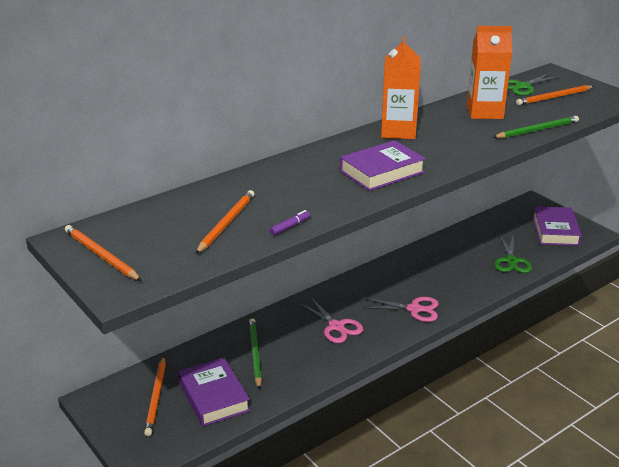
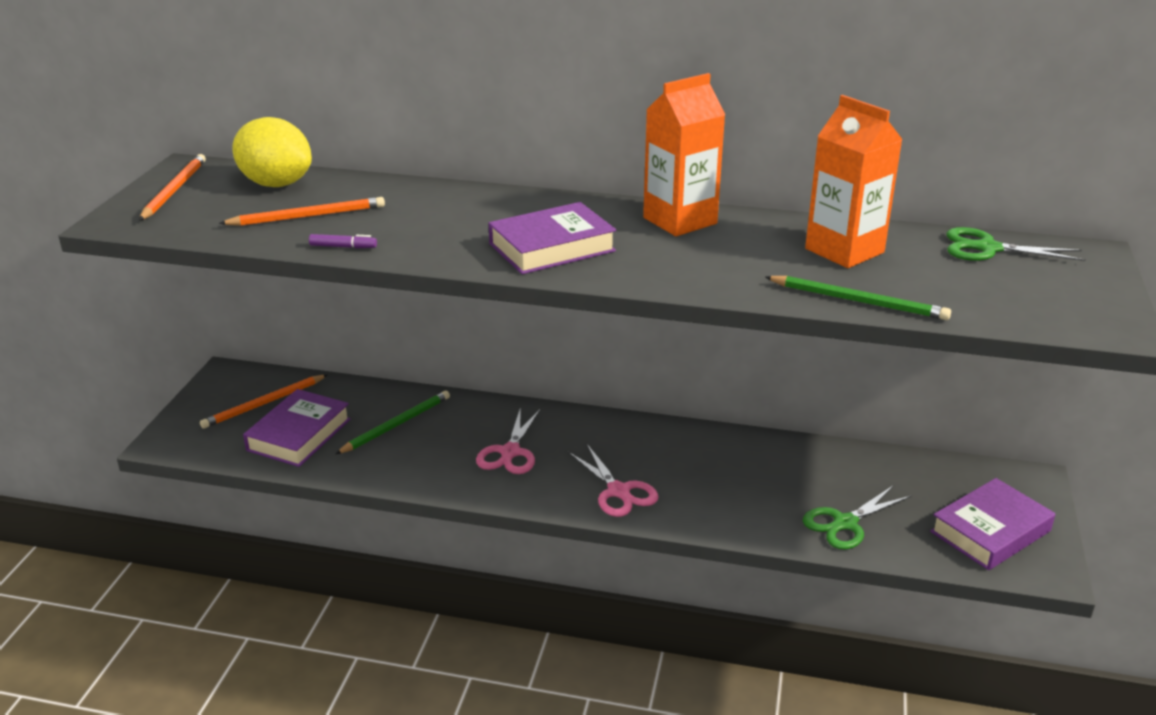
camera: 50 degrees right, 0 degrees up
(156, 218) = (276, 184): none -> yellow lemon
(382, 171) = (552, 247): purple book -> purple book turned 45 degrees counterclockwise
(554, 97) = (1000, 280): orange pencil -> none

